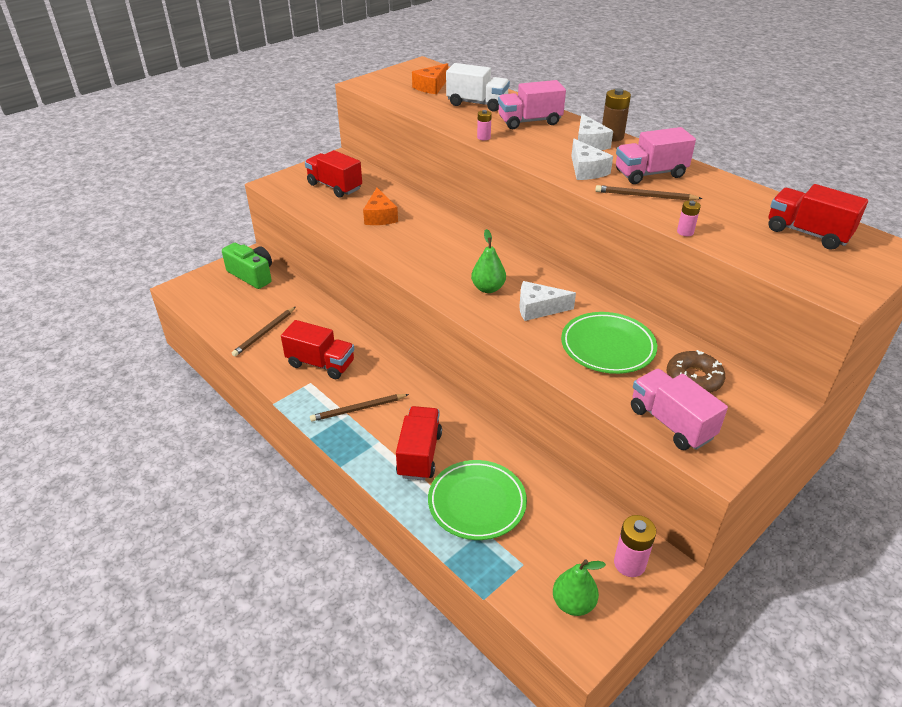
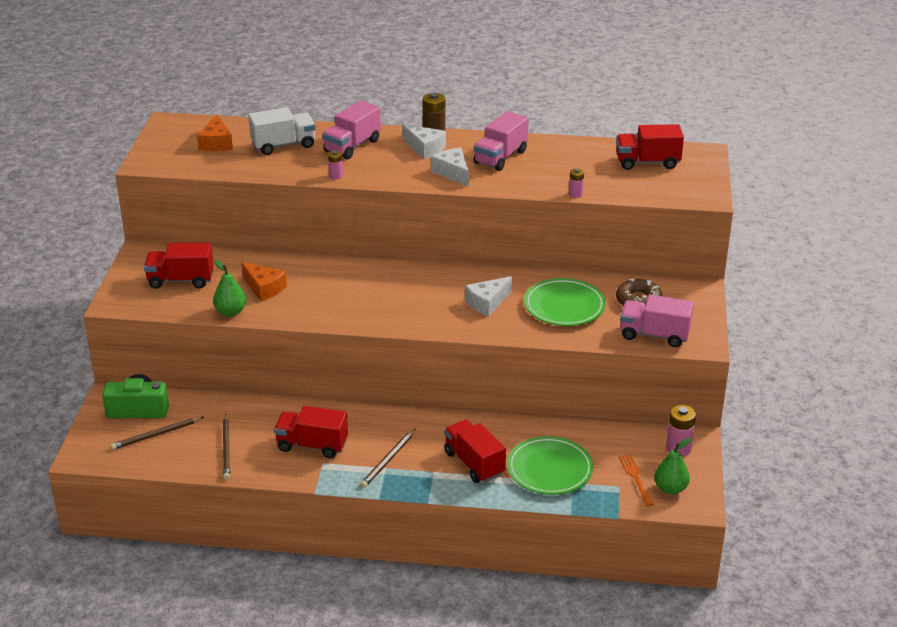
camera: 40 degrees left, 5 degrees down
(321, 364) = (312, 445): red truck -> red truck turned 150 degrees counterclockwise
(488, 288) = (432, 305): green pear -> green pear (231, 312)
(550, 565) = (635, 477): none -> orange fork
(586, 170) = (452, 173): white cheese -> white cheese turned 150 degrees counterclockwise
(645, 196) = (518, 177): brown pencil -> brown pencil (156, 435)

